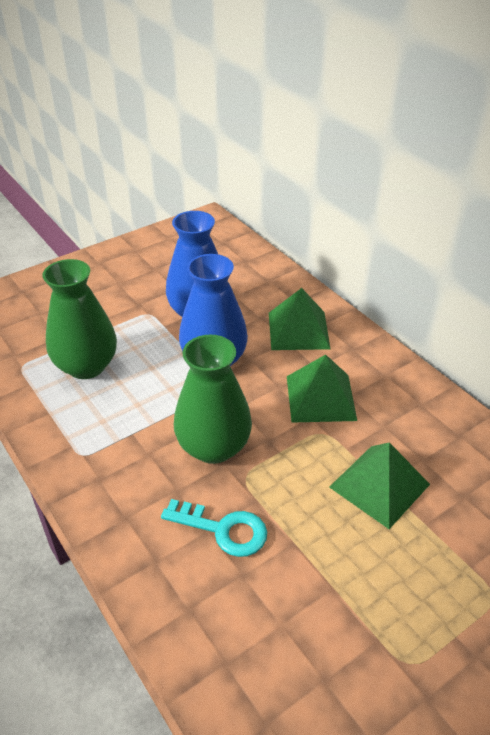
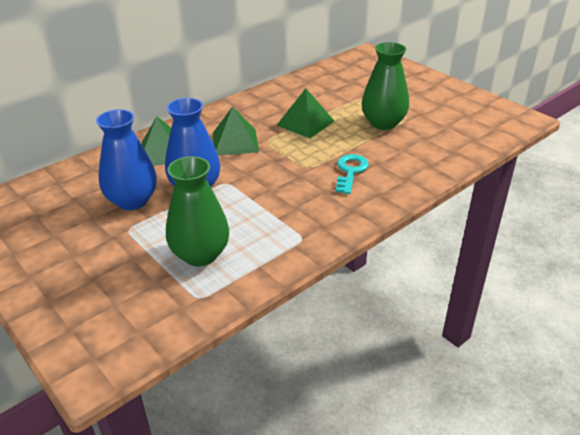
camera: 95 degrees left, 5 degrees down
(213, 447) = (285, 180): green vase -> green vase (383, 123)

